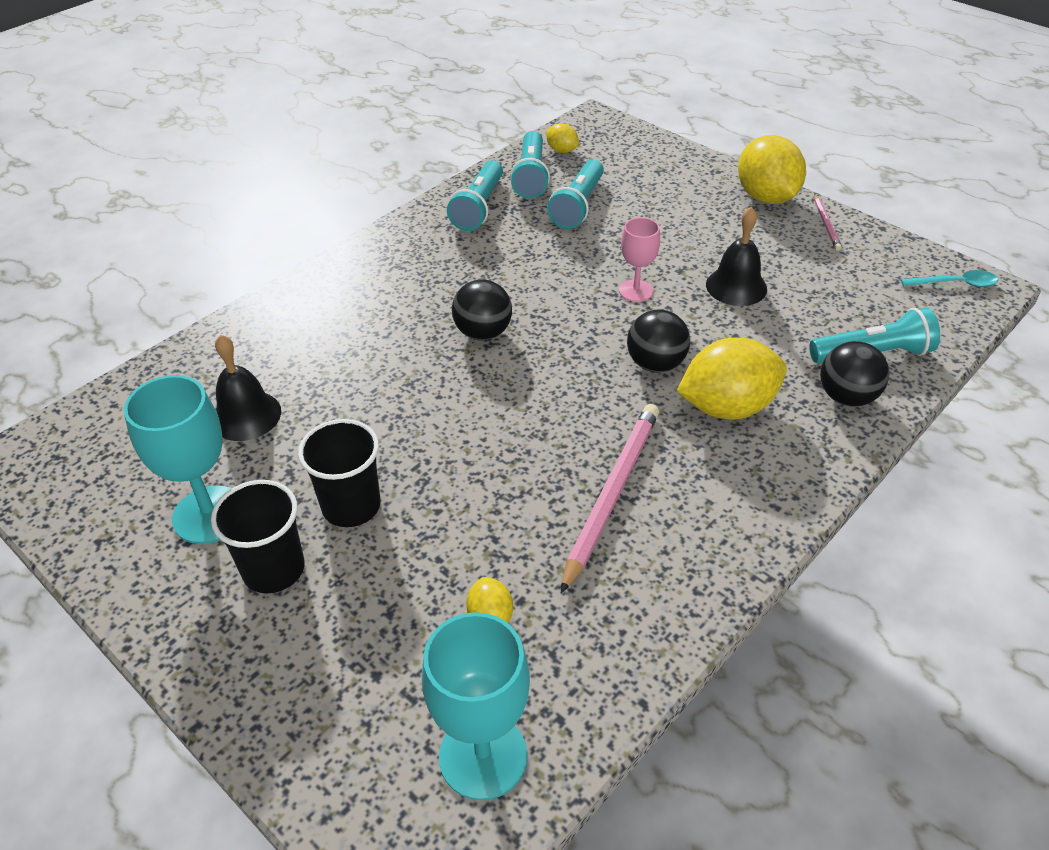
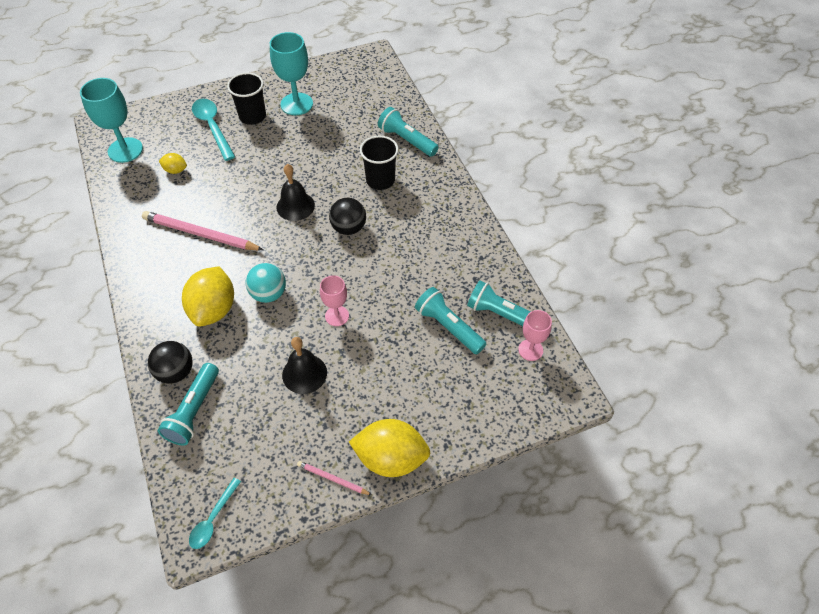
camera: 115 degrees right, 10 degrees up
(246, 415) = (350, 125): black bell -> black bell (295, 206)
(335, 622) = (213, 127): none -> turquoise spoon
(351, 506) = (267, 146): black cup -> black cup (380, 180)
(479, 207) = (477, 270): turquoise flashlight -> turquoise flashlight (406, 140)
(562, 150) = (530, 350): yellow lemon -> pink goblet
(611, 494) = (200, 234): pink pencil -> pink pencil turned 150 degrees clockwise
(655, 364) = (269, 294): black ball -> turquoise ball

